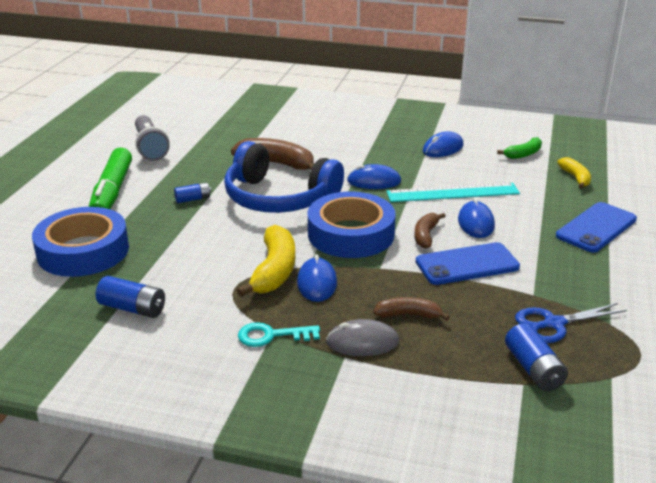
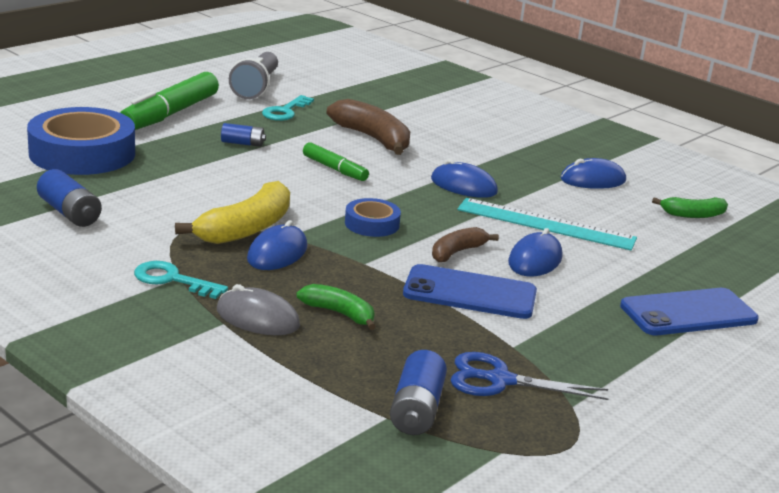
camera: 25 degrees right, 5 degrees down
(193, 161) = (285, 111): none -> turquoise key
(279, 198) = (334, 169): blue headphones -> green marker
(351, 234) = (372, 224): blue tape -> blue tape, size x0.49
(408, 315) = (339, 313): brown banana -> green banana
(575, 178) = (732, 258): yellow banana -> none

